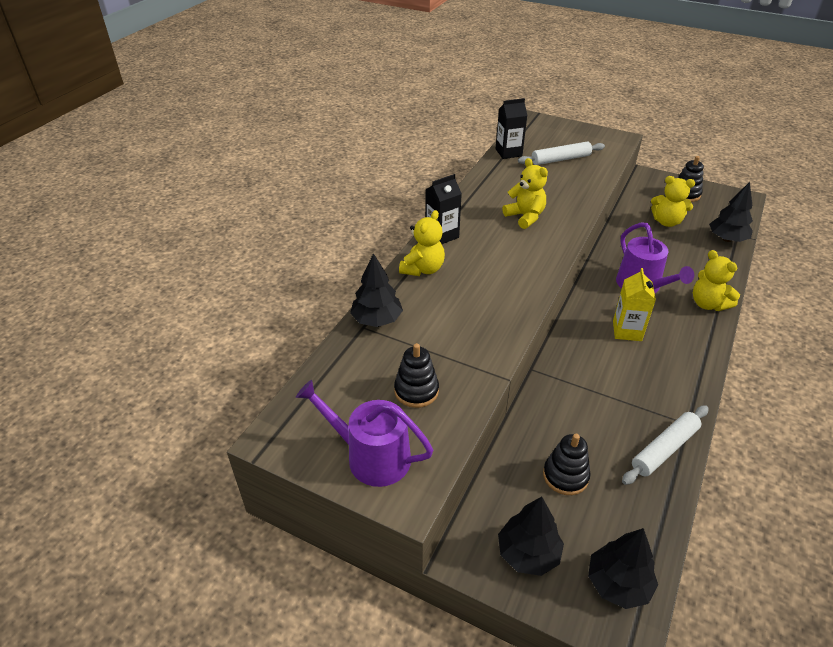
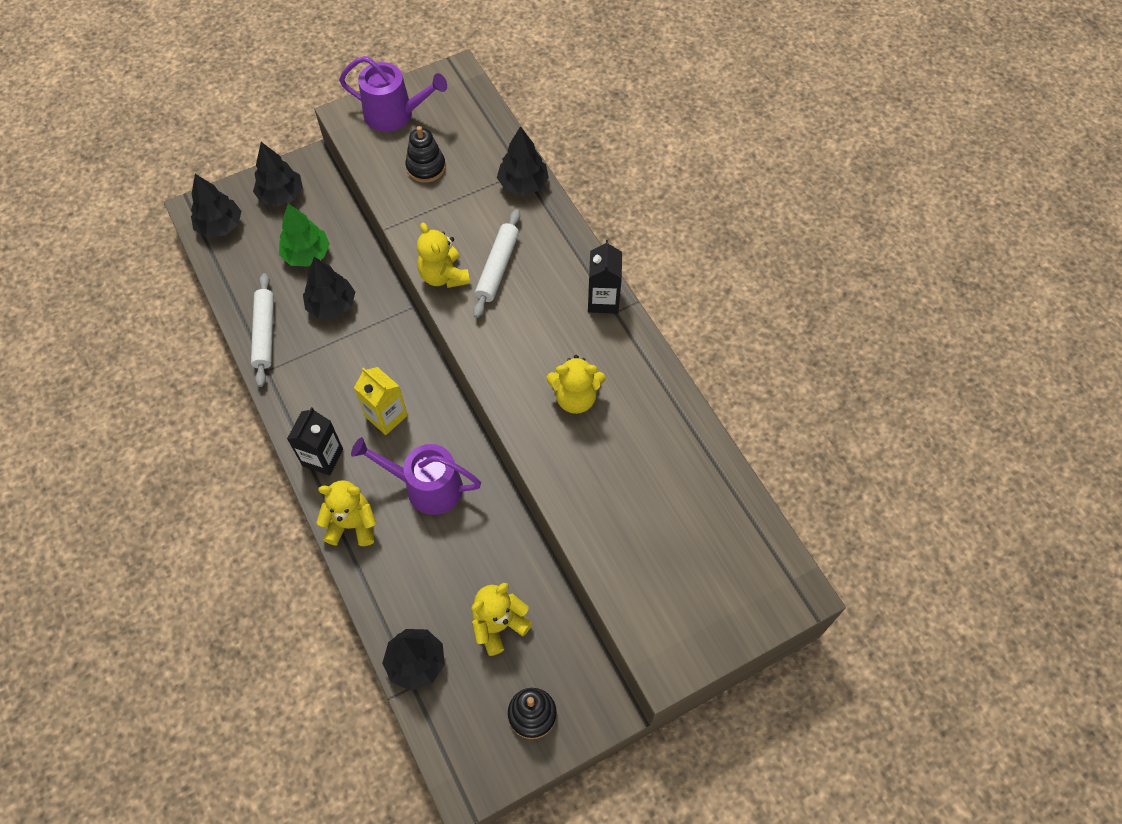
camera: 125 degrees right, 20 degrees up
(371, 456) = (394, 114): purple watering can -> purple watering can turned 45 degrees clockwise
(423, 269) = (562, 253): yellow teddy bear -> yellow teddy bear (444, 276)
(508, 152) = (726, 485): black carton -> black carton (322, 457)
(560, 159) = (665, 535): white rolling pin -> white rolling pin (497, 267)
(565, 476) = (307, 254): black stacking toy -> green tree
(589, 421) = (332, 305): none -> black tree

